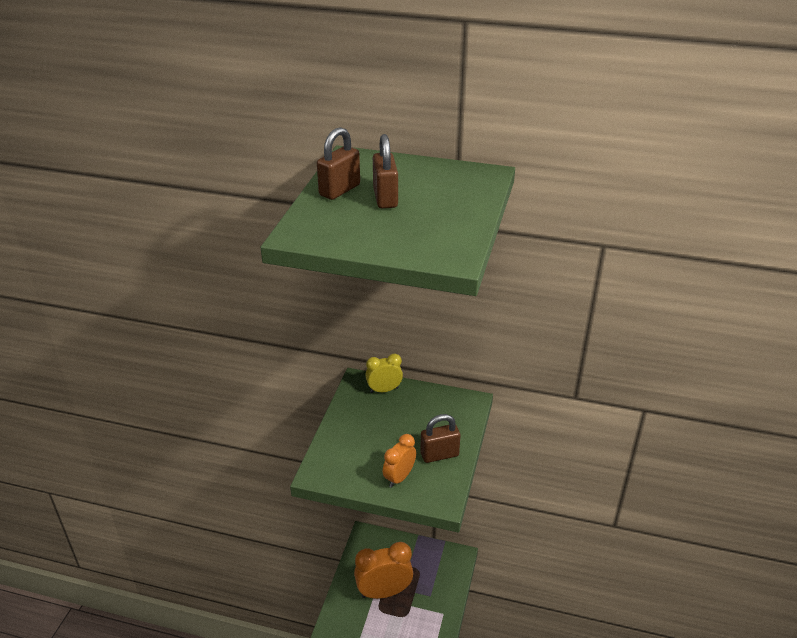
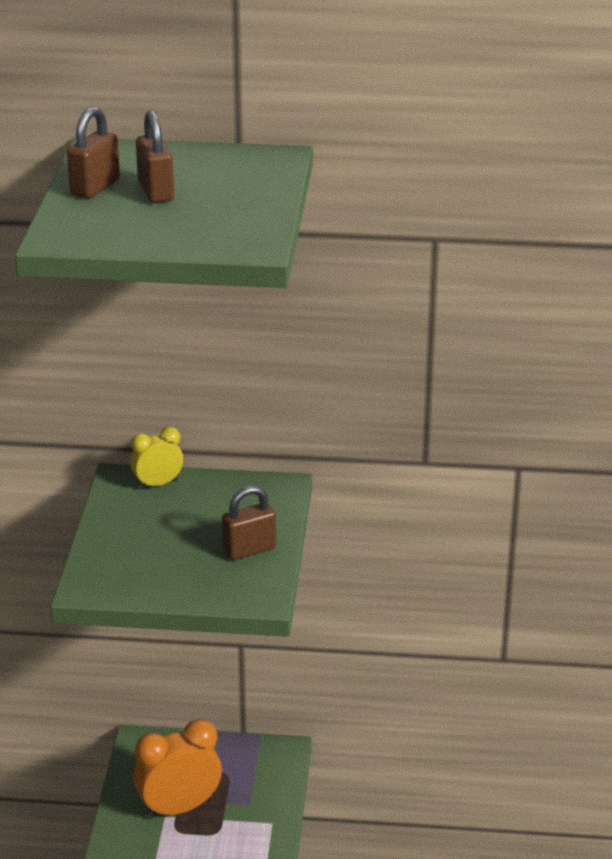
camera: 10 degrees left, 5 degrees down
(399, 477) = (199, 580): orange clock -> none

